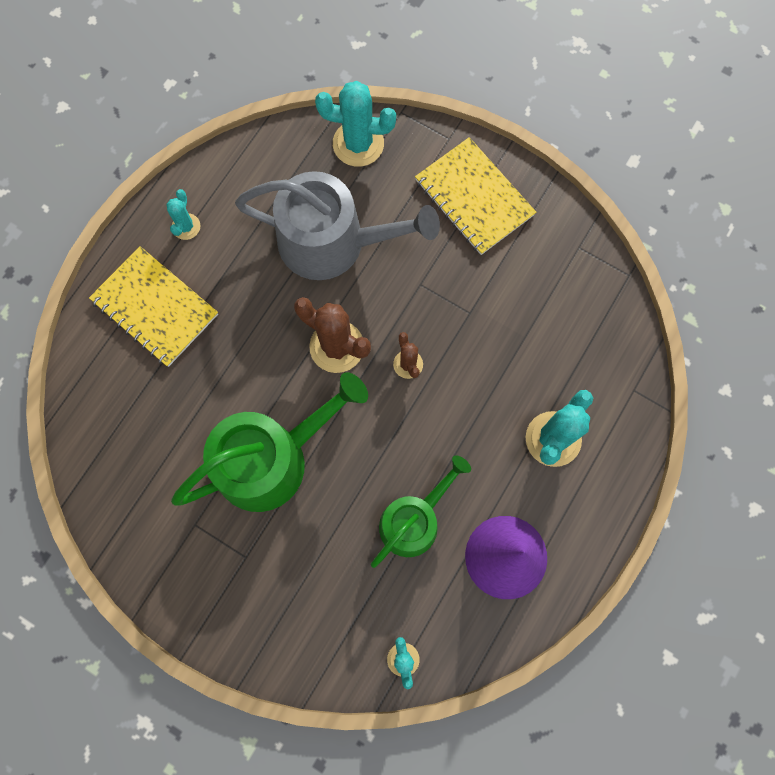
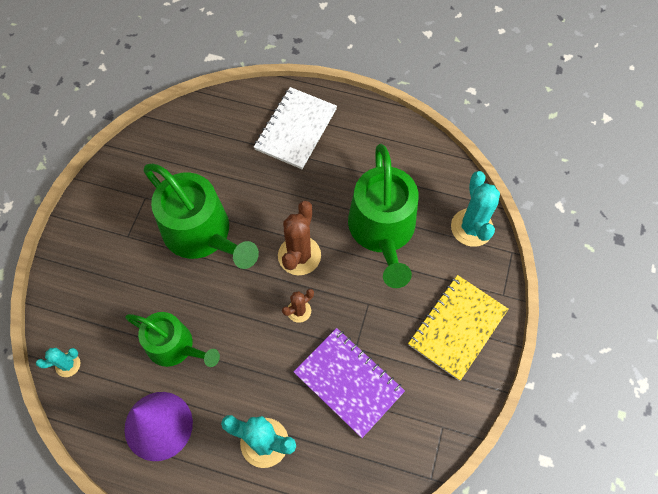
camera: 75 degrees right, 10 degrees down
(155, 307) = (296, 129): yellow notebook -> white notebook
(186, 226) = (363, 131): turquoise cactus -> none
(332, 242) = (382, 230): grey watering can -> green watering can
(507, 331) = (348, 382): none -> purple notebook

